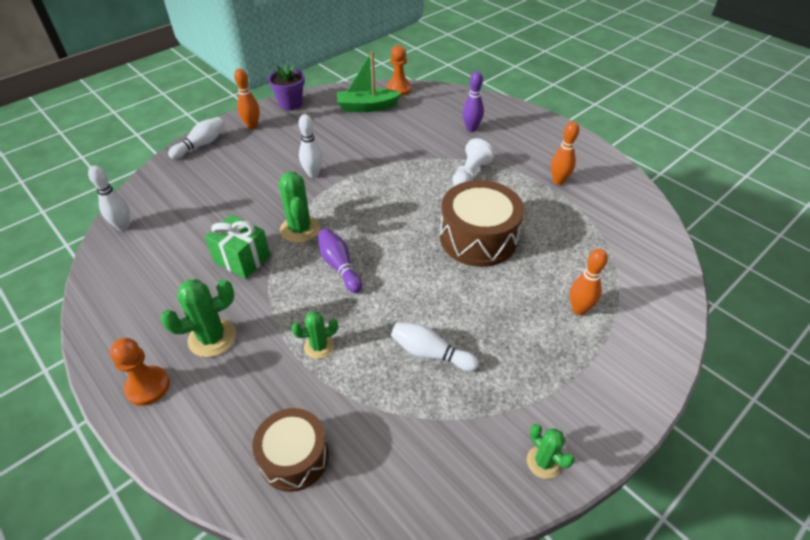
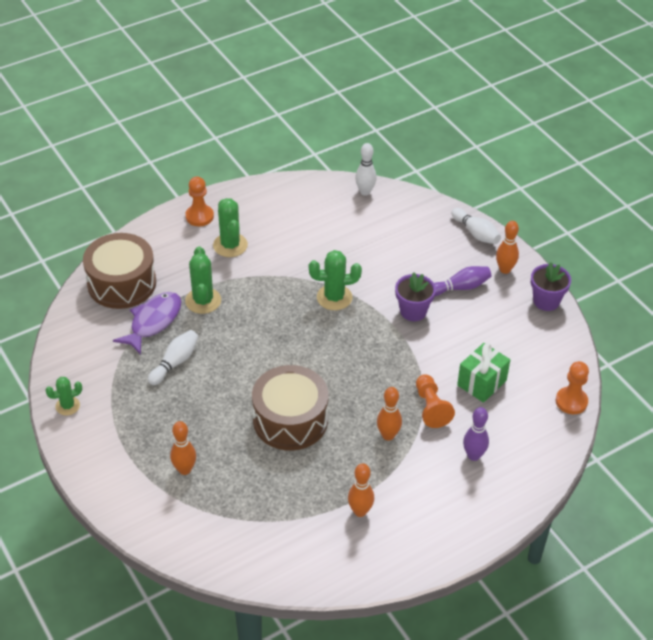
camera: 100 degrees right, 0 degrees up
(242, 259) = (306, 261): green gift -> green gift (482, 383)
(294, 457) = (122, 283): brown drum -> brown drum, size x1.55
(313, 174) = (413, 311): white bowling pin -> purple flower pot
(319, 346) = (203, 301): green cactus -> green cactus, size x1.59
(339, 266) = (282, 319): purple bowling pin -> purple bowling pin (460, 287)
(365, 395) = (153, 322): none -> purple fish
(367, 107) = (532, 366): green boat -> none
(429, 153) = (431, 408): none -> orange pawn
(470, 174) = (388, 435): white pawn -> orange bowling pin

